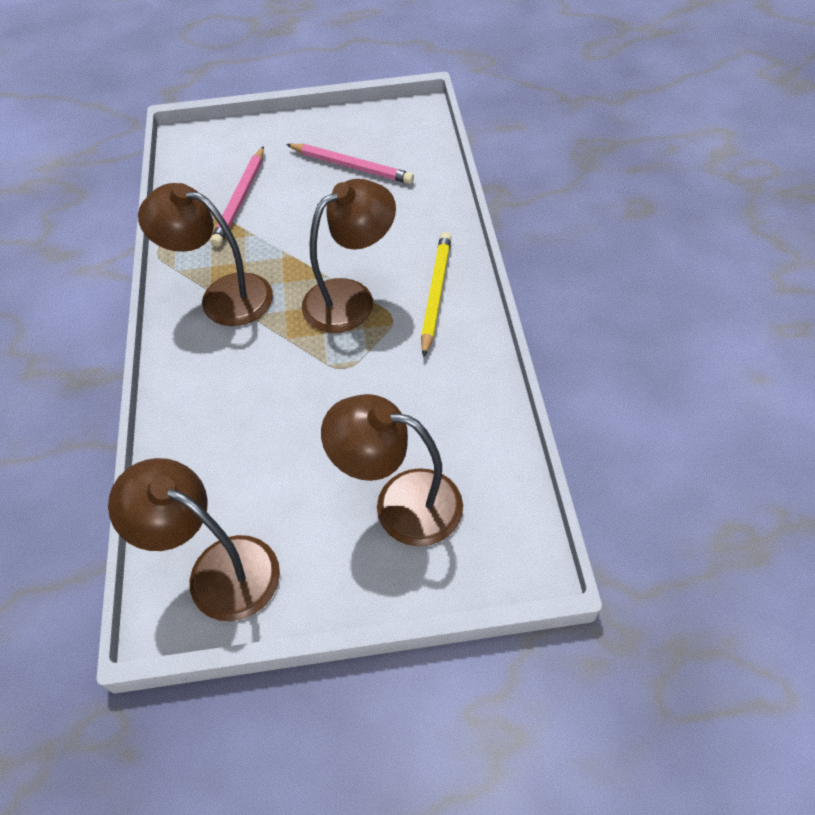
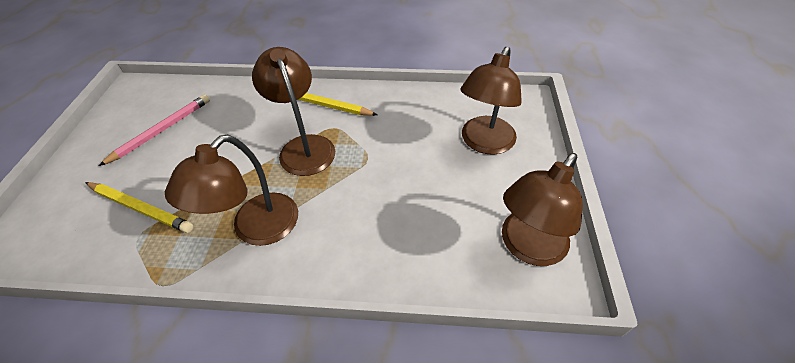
camera: 80 degrees left, 5 degrees down
(240, 199) = (140, 209): pink pencil -> yellow pencil

